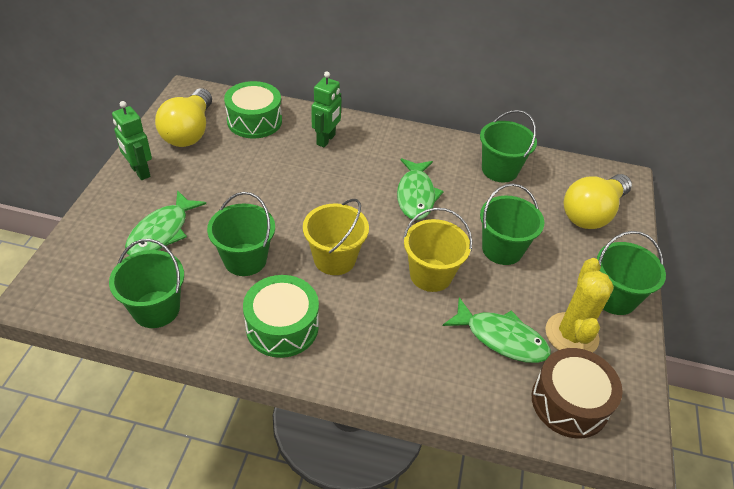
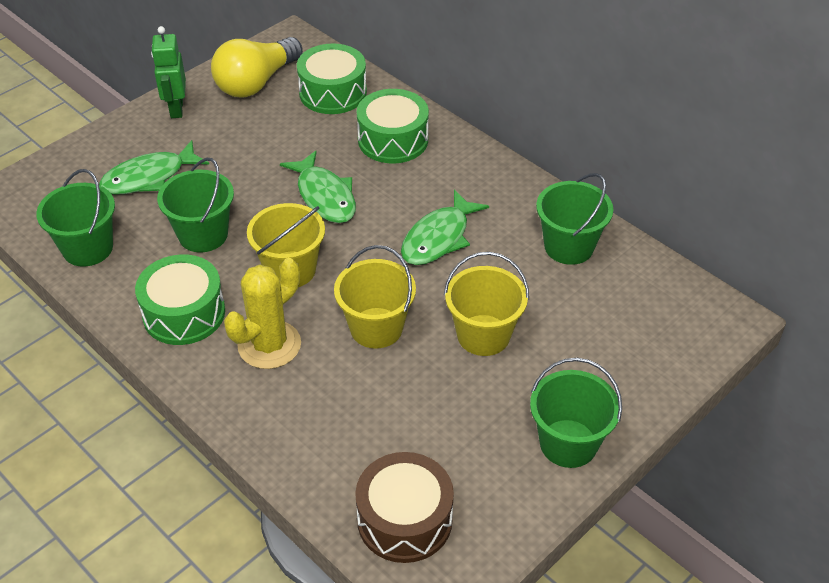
camera: 35 degrees right, 0 degrees up
(326, 140) = (393, 140): green robot -> green drum
(501, 338) = (392, 424): green fish -> green fish (324, 196)
(502, 249) = (483, 335): green bucket -> yellow bucket
(571, 334) = (475, 457): yellow cactus -> yellow cactus (269, 345)
(592, 213) = (639, 341): yellow light bulb -> none

